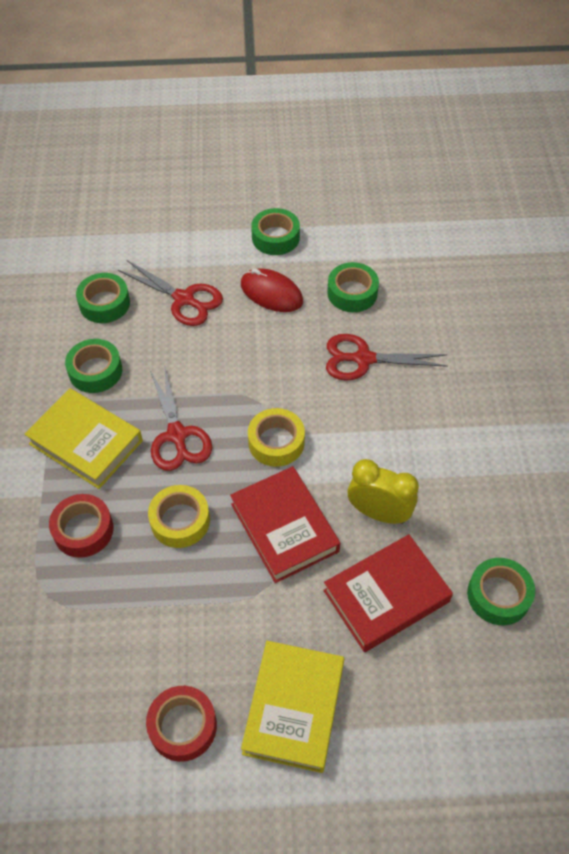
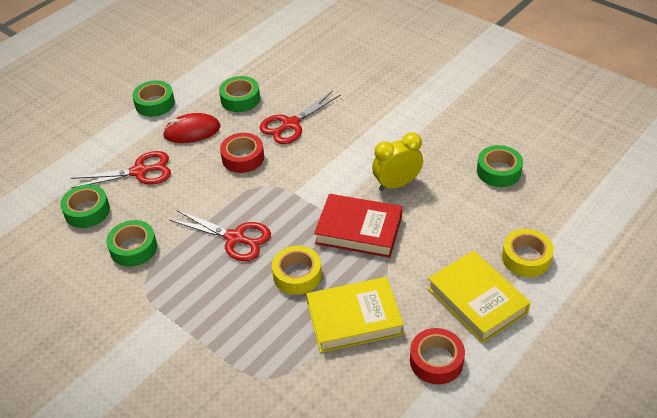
camera: 45 degrees left, 10 degrees down
(83, 530) = (245, 328): red tape -> red tape (243, 158)
(86, 442) = (182, 286): yellow book -> yellow book (354, 319)
(276, 442) = (298, 196): yellow tape -> yellow tape (526, 258)
(386, 596) = (451, 215): red book -> none

